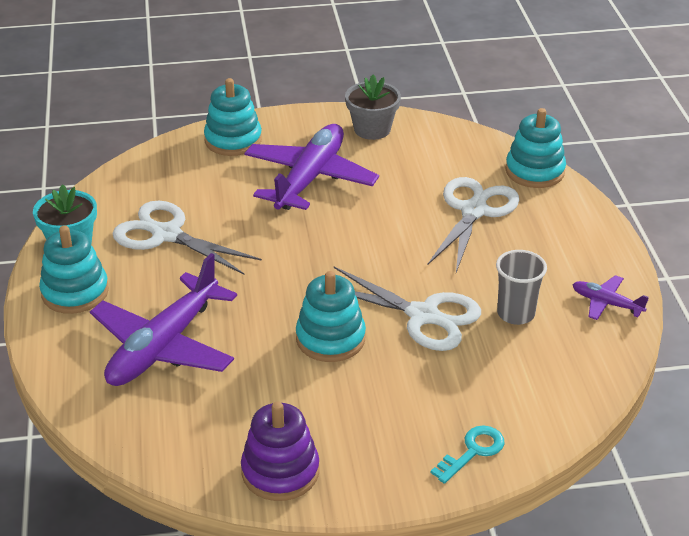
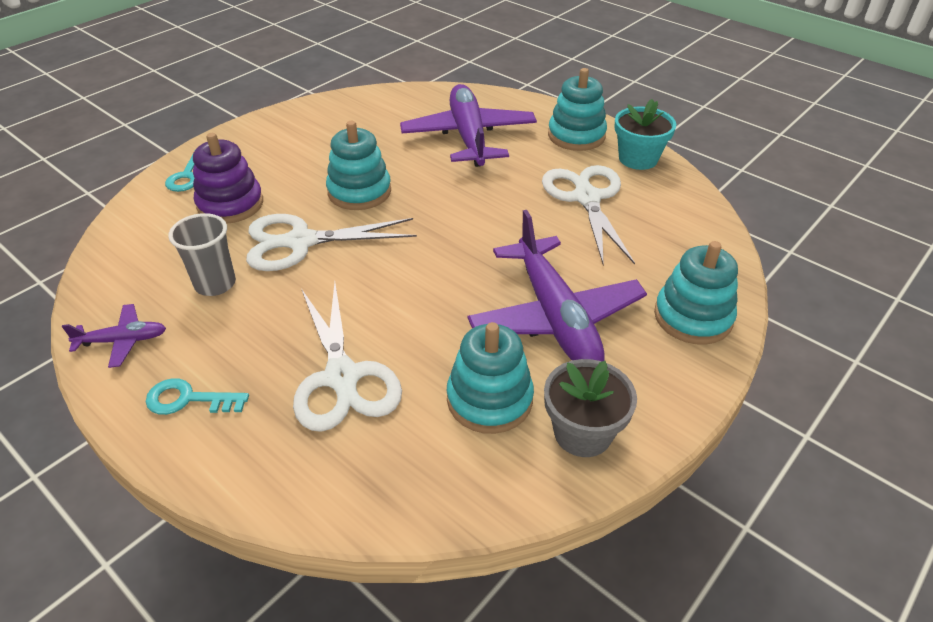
camera: 140 degrees right, 5 degrees up
(167, 235) = (586, 198): white scissors -> white scissors turned 90 degrees counterclockwise
(280, 471) = (310, 117): purple stacking toy -> purple stacking toy (230, 204)
(535, 171) = (311, 493): turquoise stacking toy -> turquoise stacking toy (489, 399)
(577, 244) = (188, 399): none -> turquoise key

